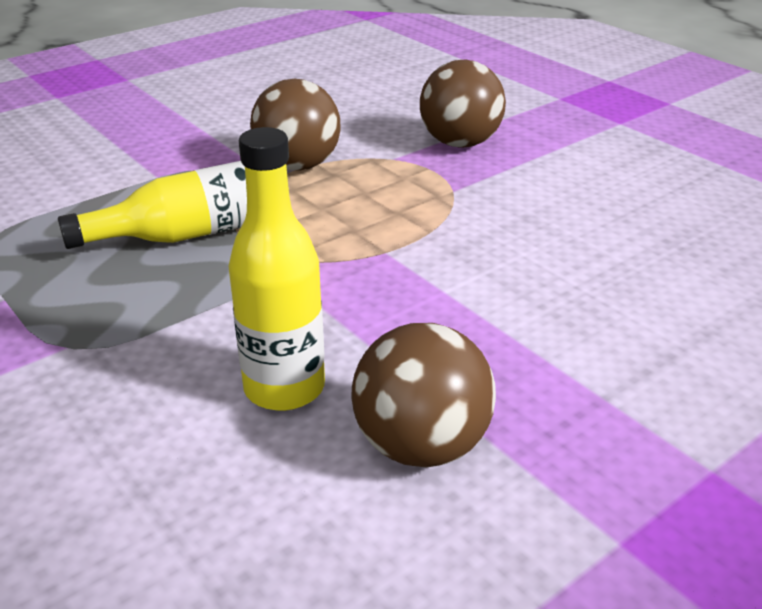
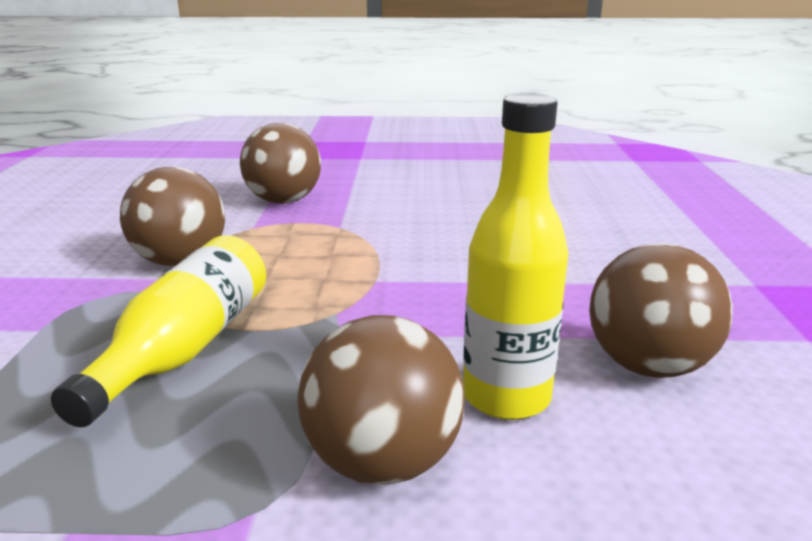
camera: 50 degrees left, 10 degrees down
(153, 369) = (383, 462): none -> brown ball

